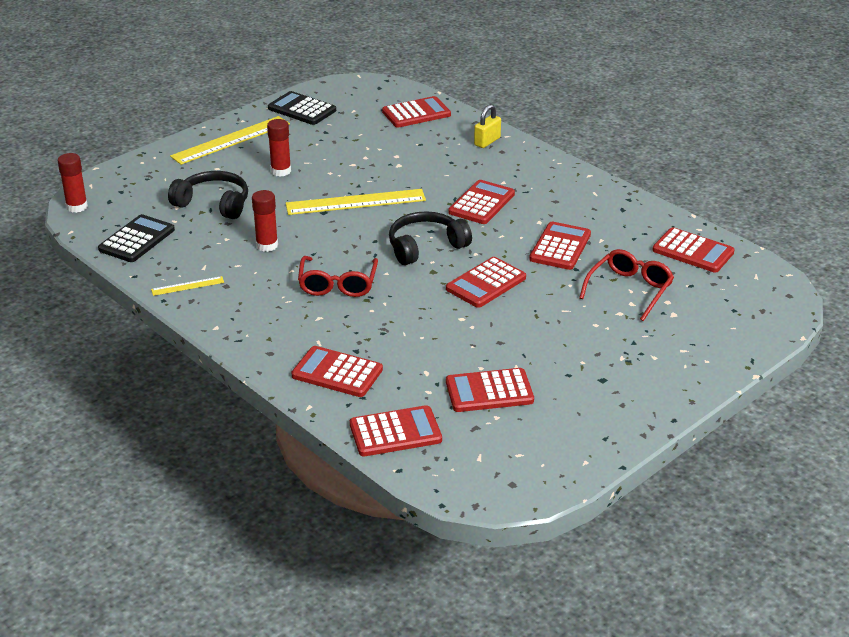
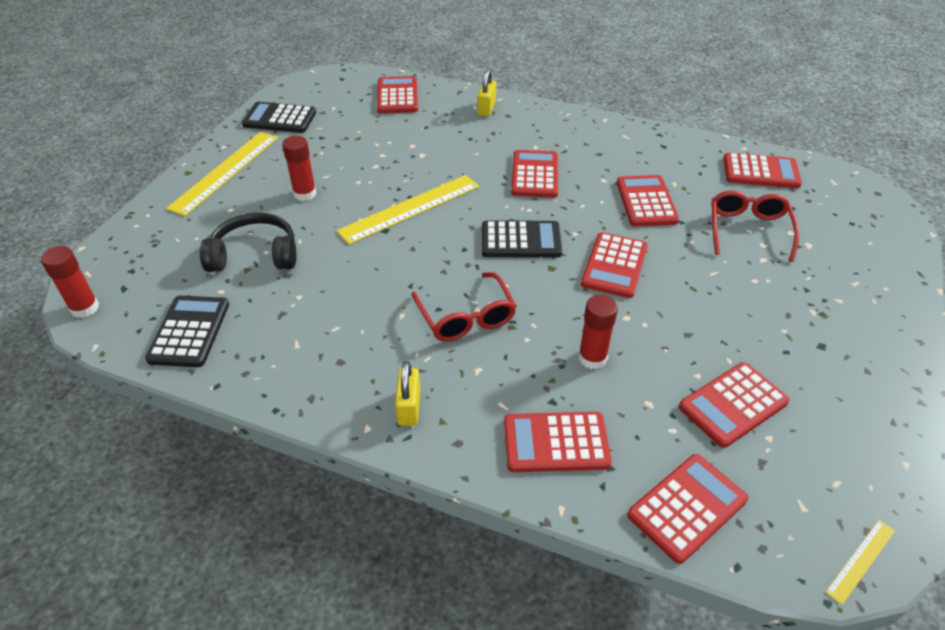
camera: 25 degrees left, 10 degrees up
(187, 286) = (293, 378): yellow ruler -> yellow ruler (861, 560)
(252, 324) = (409, 407): none -> yellow padlock
(267, 245) = (352, 291): red glue stick -> red glue stick (592, 358)
(416, 113) = (397, 96): red calculator -> red calculator turned 45 degrees counterclockwise
(425, 246) = (521, 240): black headphones -> black calculator

